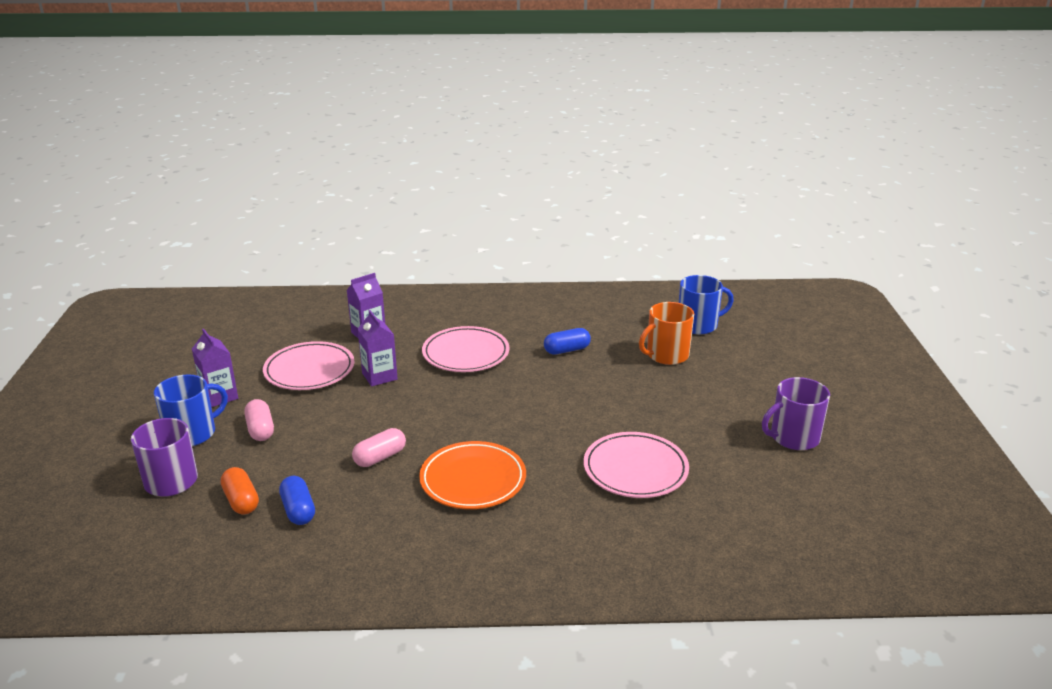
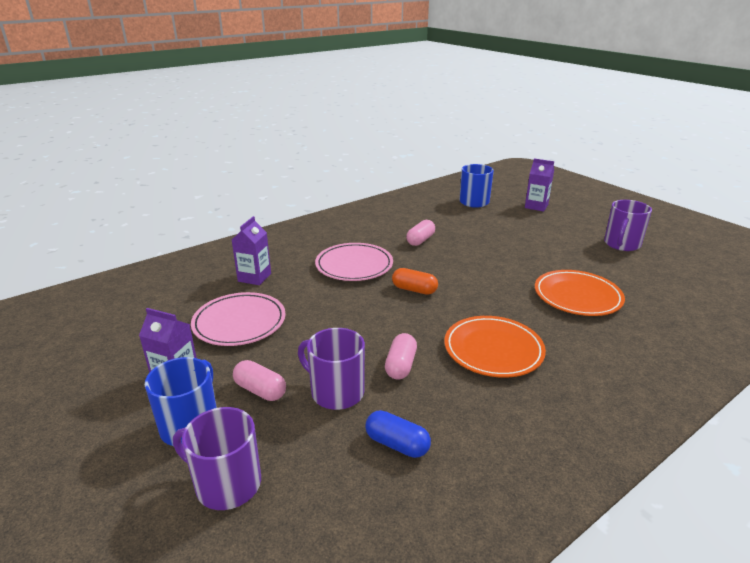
camera: 35 degrees left, 0 degrees up
(241, 501) = (331, 464): orange capsule -> orange capsule (414, 290)
(307, 455) = (336, 392): none -> purple mug
(379, 376) = (309, 305): purple carton -> purple carton (536, 206)
(567, 350) = (420, 240): blue capsule -> pink capsule
(635, 469) = (577, 296): pink plate -> orange plate
(666, 355) = (484, 223): orange mug -> none

